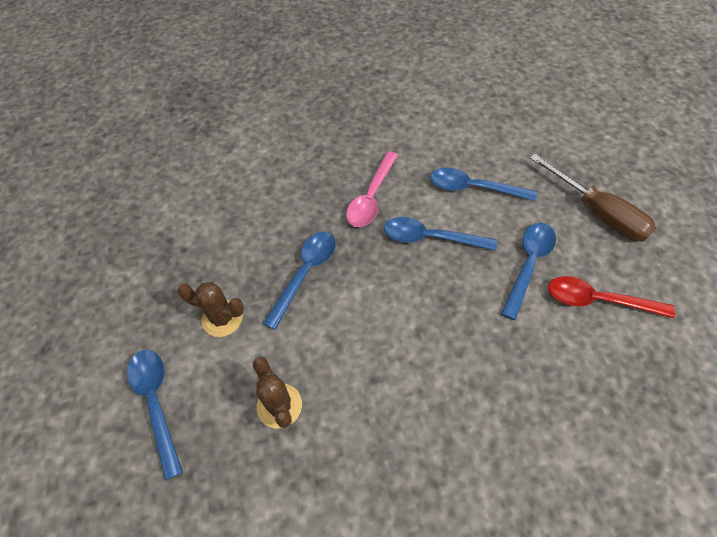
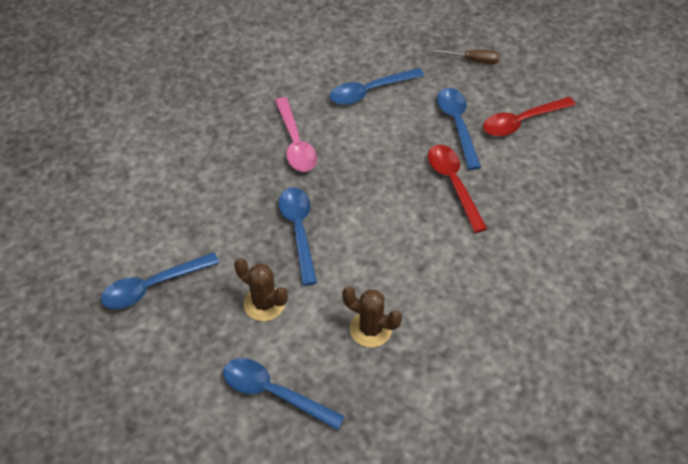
camera: 40 degrees left, 5 degrees down
(222, 318) = (264, 303): brown cactus -> brown cactus turned 60 degrees clockwise
(430, 238) = (370, 147): blue spoon -> blue spoon (152, 286)
(475, 319) = (453, 184): none -> red spoon
(598, 212) = (473, 60): brown screwdriver -> brown screwdriver, size x0.54

